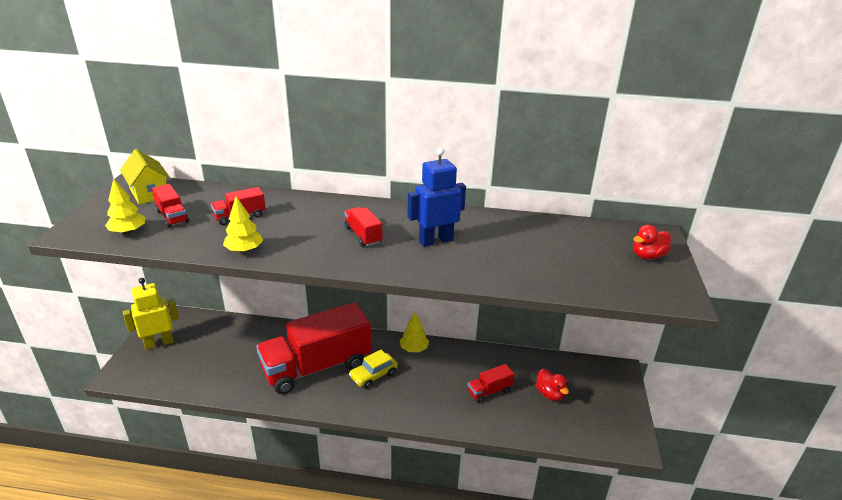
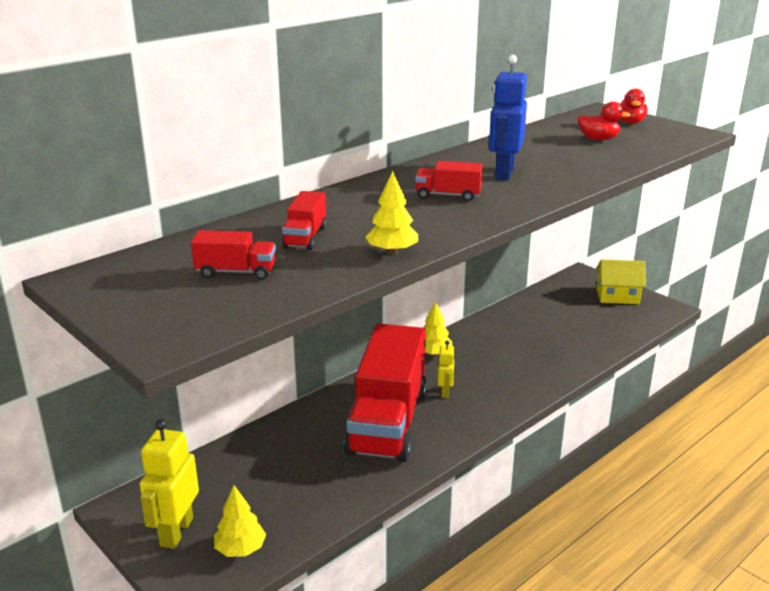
camera: 50 degrees left, 5 degrees down
(128, 231) = (230, 305): yellow tree -> yellow tree (240, 549)
(149, 193) = (134, 273): yellow house -> yellow house (617, 296)
(373, 375) = (445, 392): yellow car -> yellow robot
(489, 391) = (541, 341): red truck -> none
(550, 394) = (576, 315): red duck -> red duck (598, 139)

